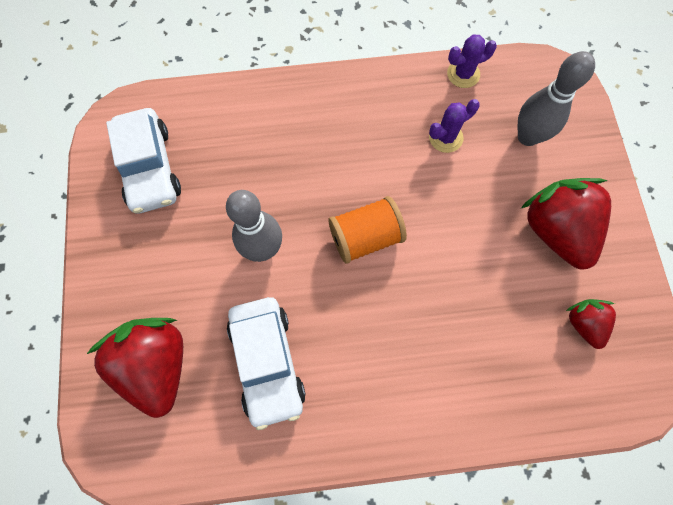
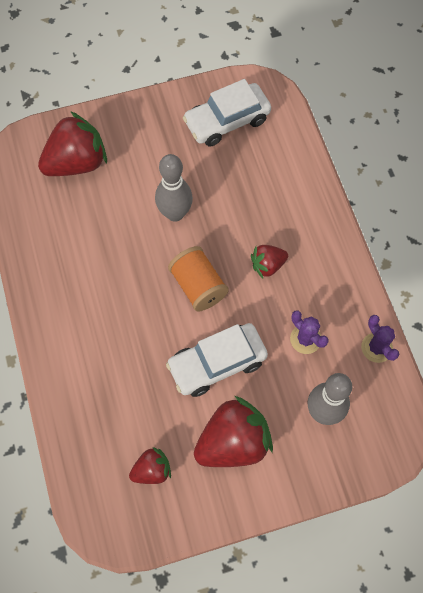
camera: 80 degrees right, 5 degrees down
(267, 362) = (88, 233): white car -> white car (217, 363)
(352, 158) = (267, 265): none -> red strawberry

